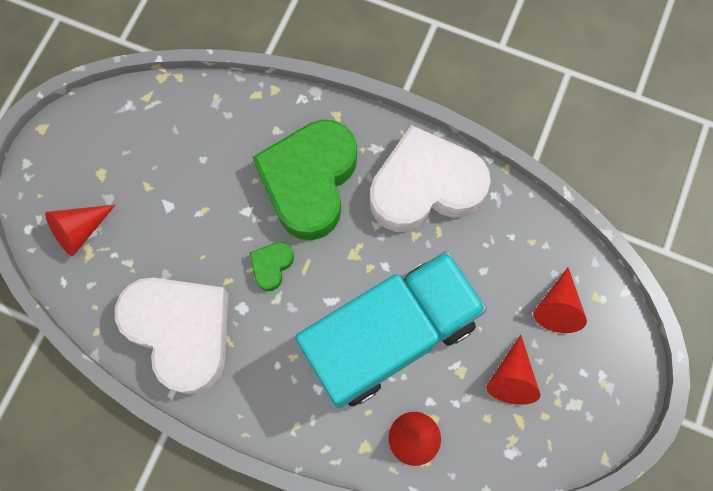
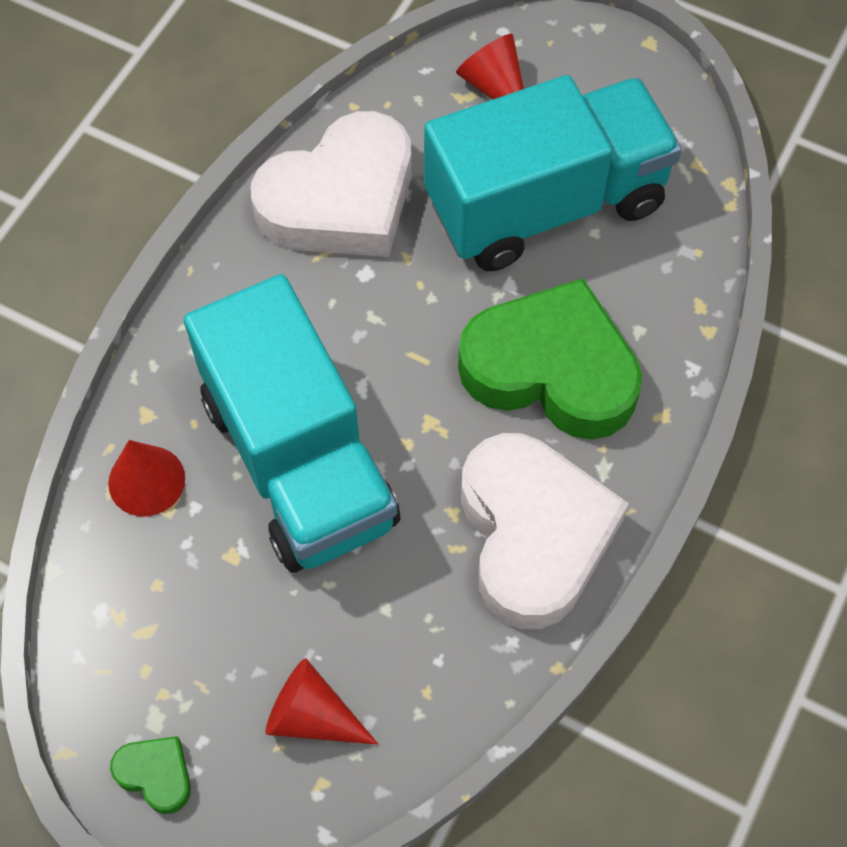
camera: 95 degrees right, 10 degrees down
(181, 191) = (545, 204): none -> turquoise truck
(271, 266) = (423, 312): green heart -> green heart (156, 774)
(511, 377) = (211, 628): red cone -> none

